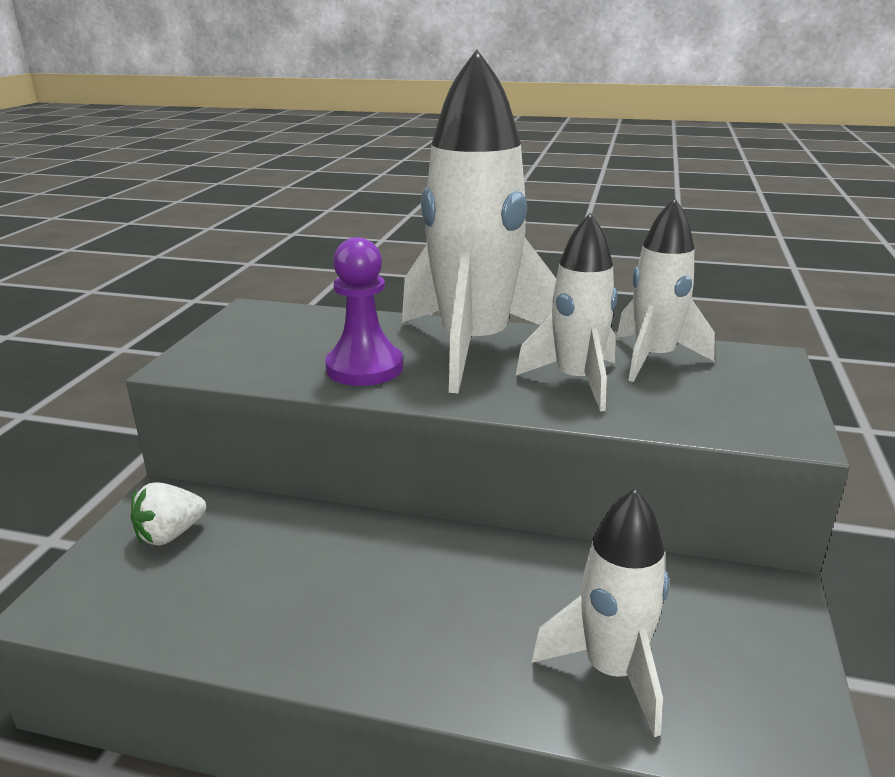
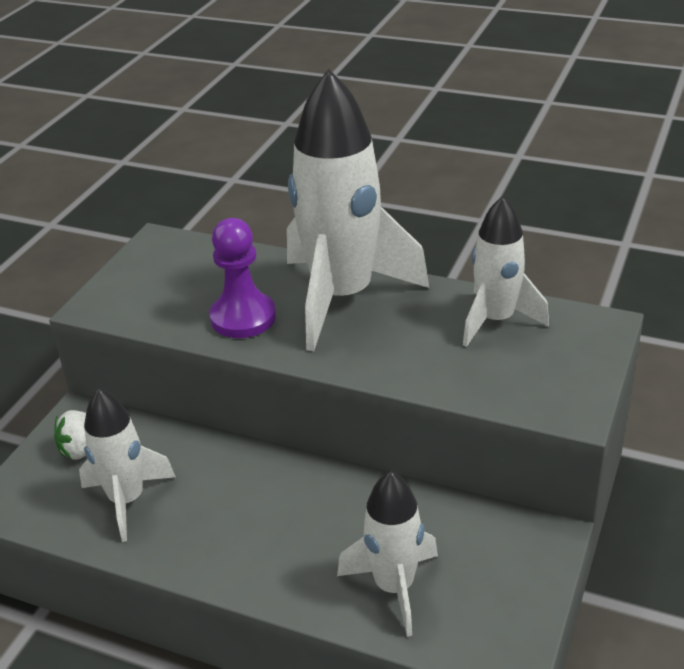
camera: 10 degrees right, 10 degrees up
(576, 381) = (417, 343): white rocket -> white rocket (127, 500)

